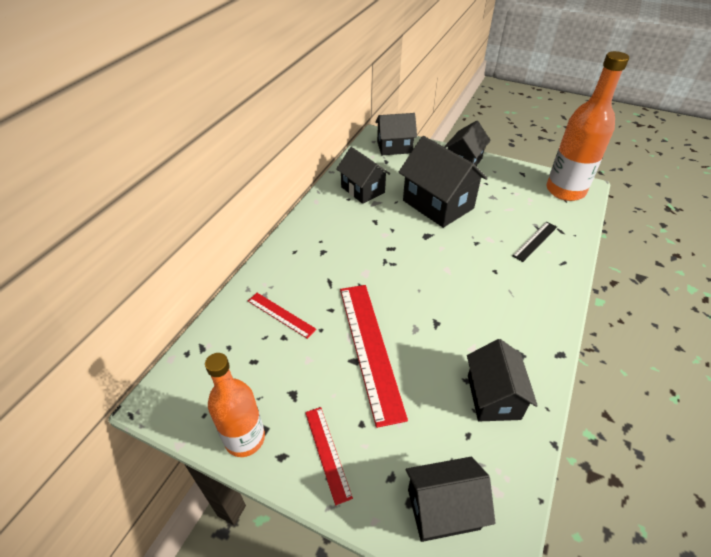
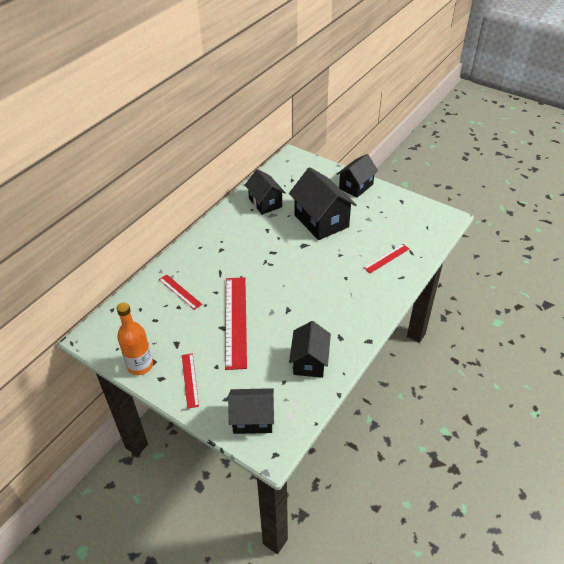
camera: 10 degrees right, 0 degrees up
(394, 147) = (303, 167): black house -> none
(535, 241) = (386, 258): black ruler -> red ruler
(565, 191) = (431, 219): orange bottle -> none

